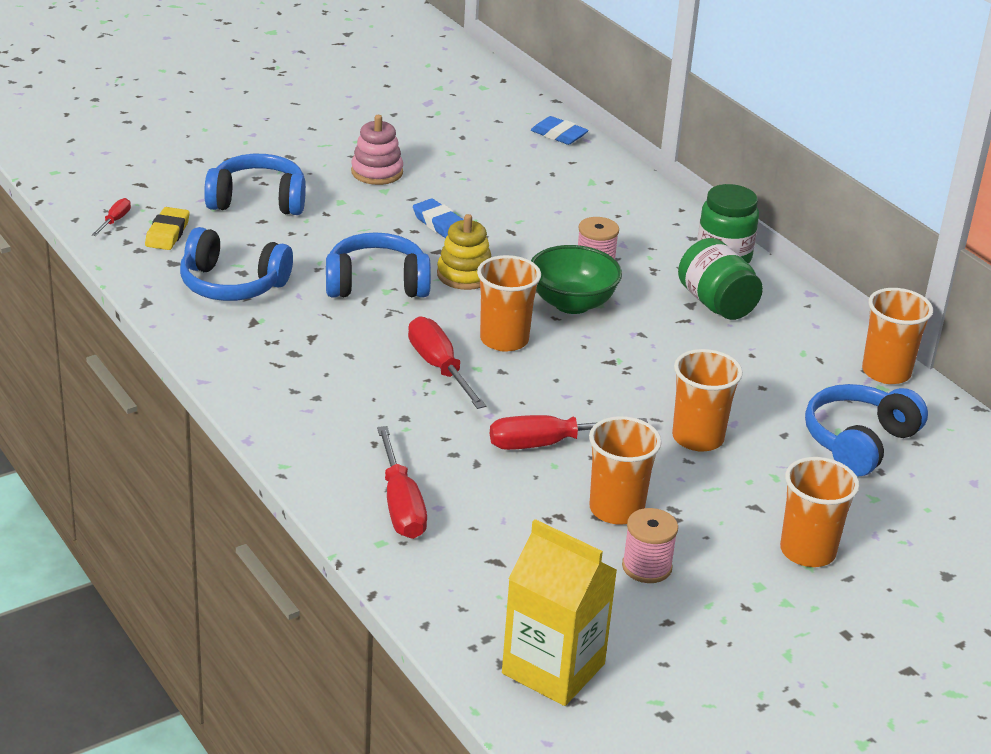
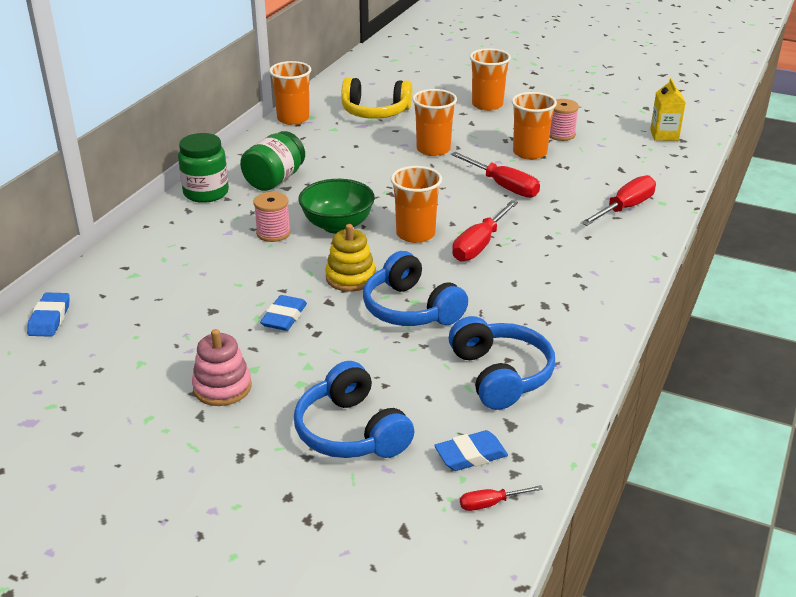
camera: 120 degrees left, 0 degrees up
(167, 233) = (471, 455): yellow eraser -> blue eraser
(553, 669) = (664, 135): yellow carton -> yellow carton, size x0.60
(859, 442) = (375, 112): blue headphones -> yellow headphones

